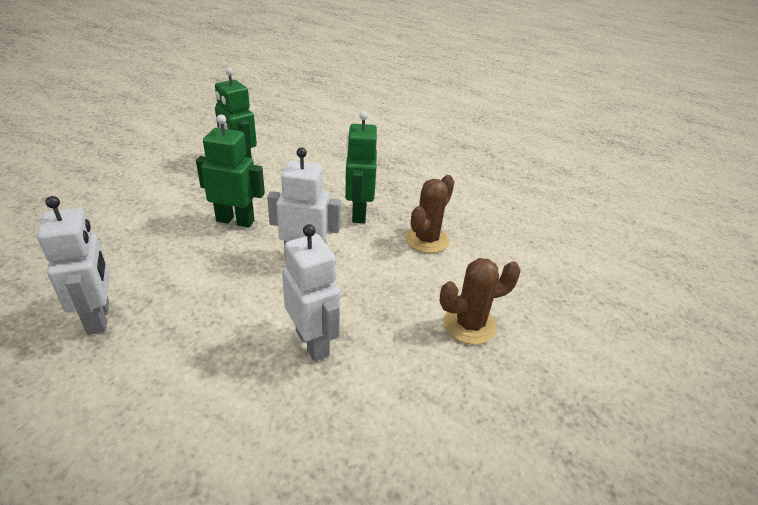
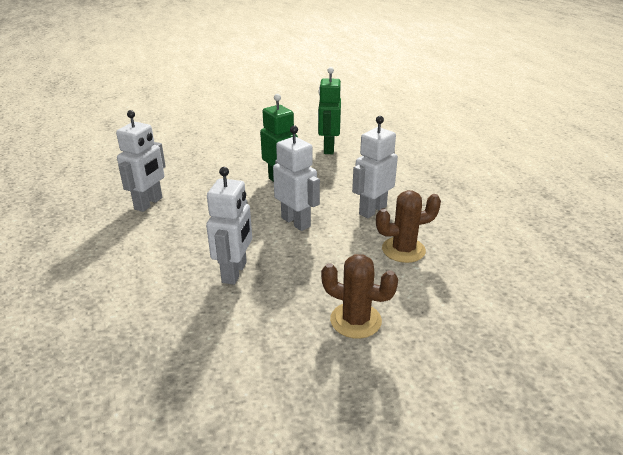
camera: 45 degrees right, 5 degrees down
(358, 213) = (372, 210): green robot -> white robot

